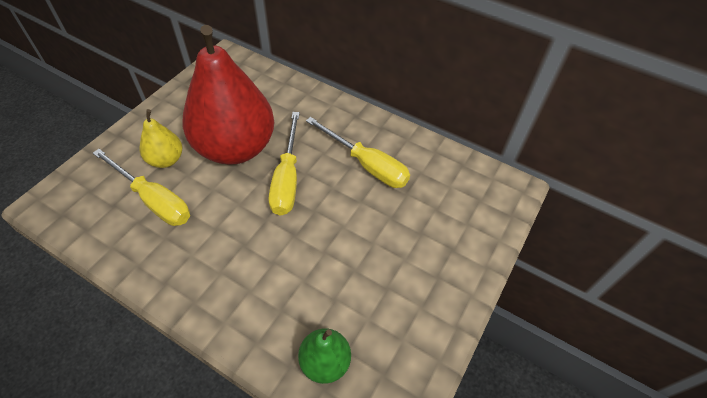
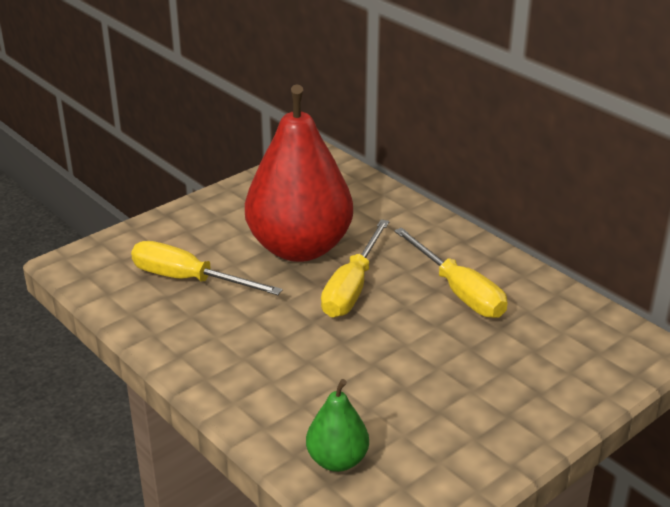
camera: 20 degrees right, 20 degrees down
(153, 200) = (189, 279): yellow screwdriver -> yellow screwdriver turned 150 degrees clockwise
(166, 160) = (214, 246): yellow pear -> none

